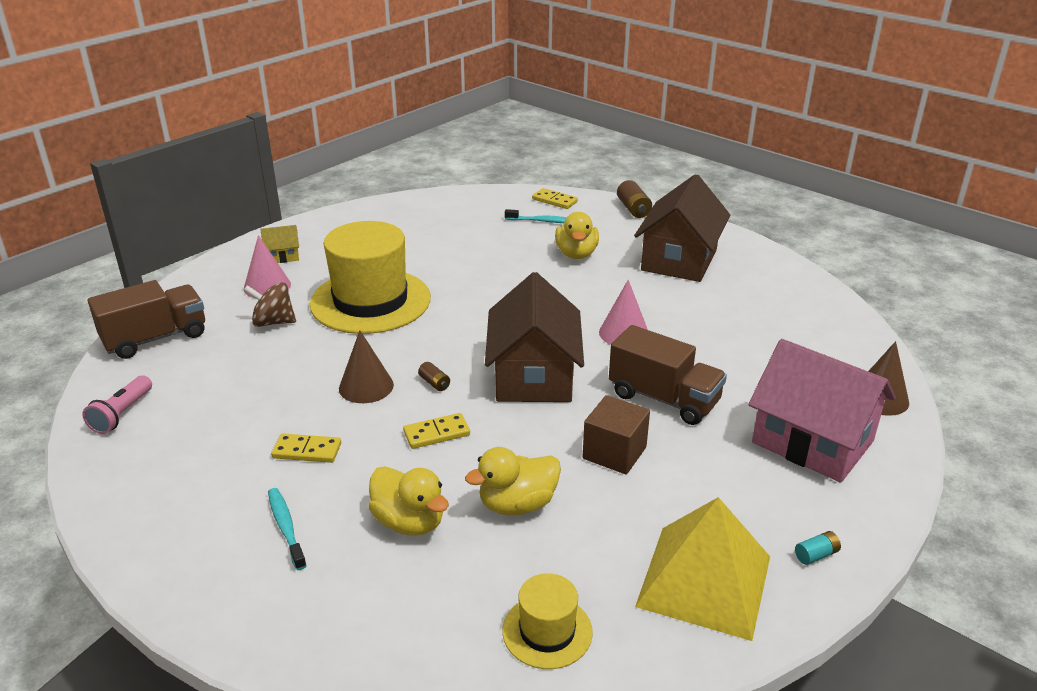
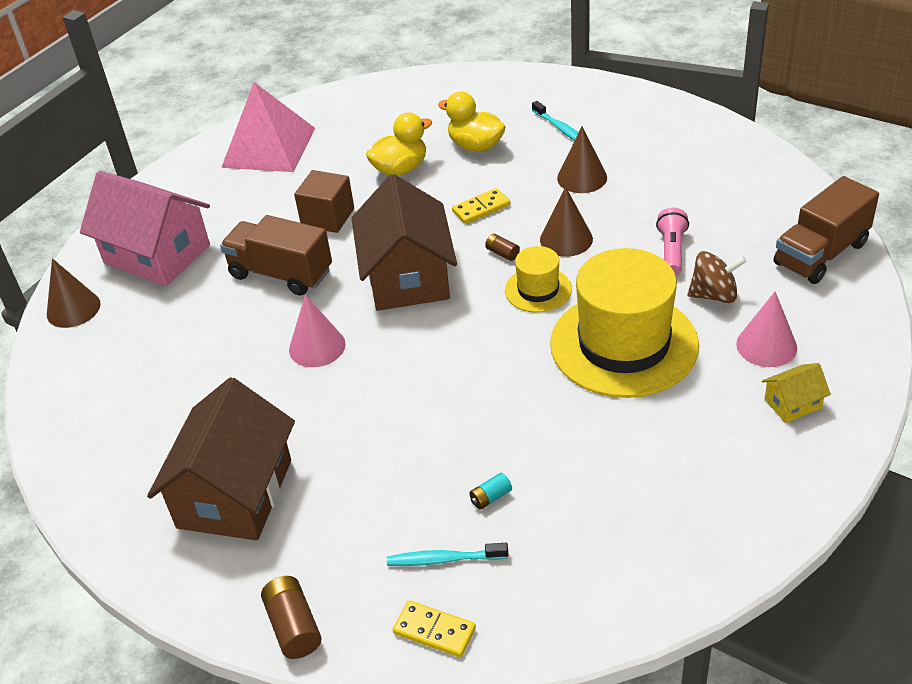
camera: 175 degrees right, 10 degrees up
(122, 414) = (765, 179): pink flashlight -> pink flashlight (672, 251)
(307, 451) = (582, 178): yellow domino -> brown cone
(547, 631) = (368, 109): yellow hat -> yellow hat (538, 290)
(576, 254) = (382, 481): yellow duck -> none
(704, 581) = (269, 147): yellow pyramid -> pink pyramid
(816, 555) = (189, 173): turquoise battery -> turquoise battery (490, 497)

